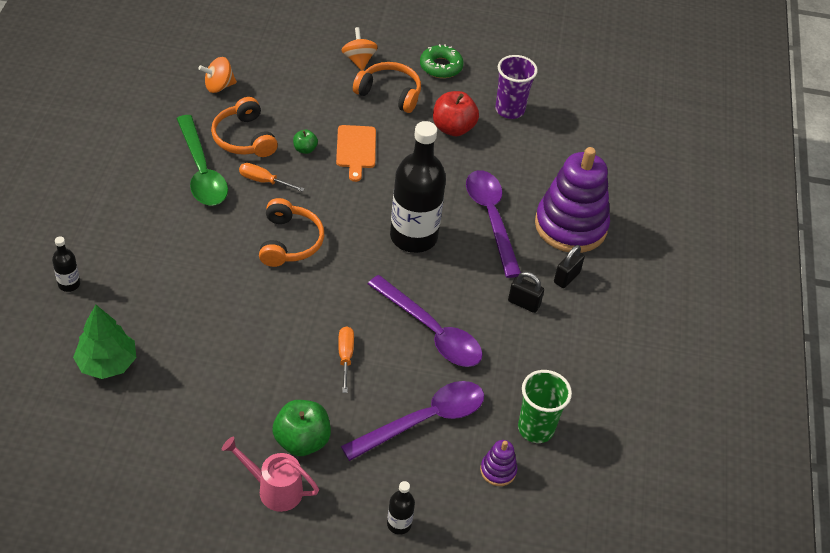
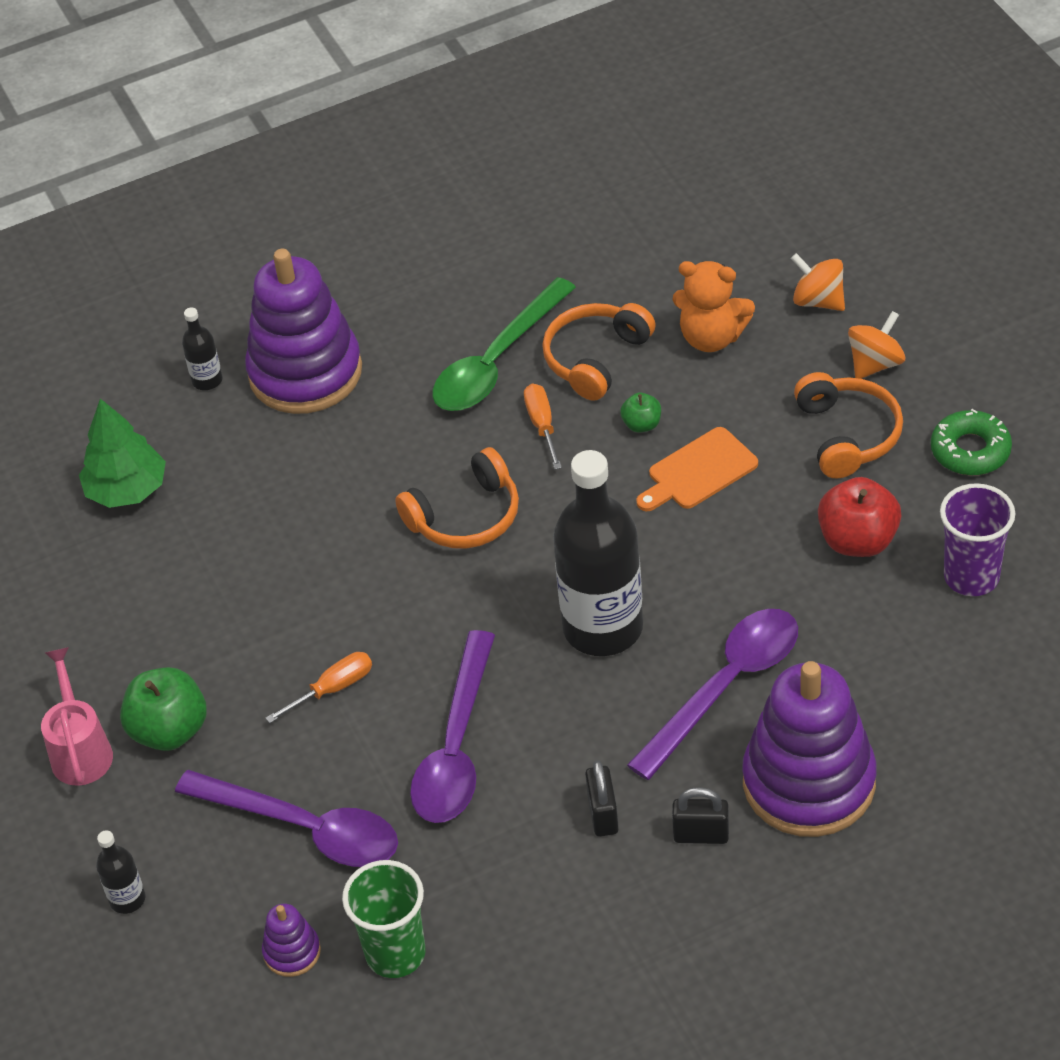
camera: 65 degrees right, 0 degrees up
(116, 243) = (305, 372): none -> purple stacking toy
(218, 86) = (660, 274): orange spinning top -> orange spinning top (818, 301)
(279, 95) = (711, 337): none -> orange teddy bear

